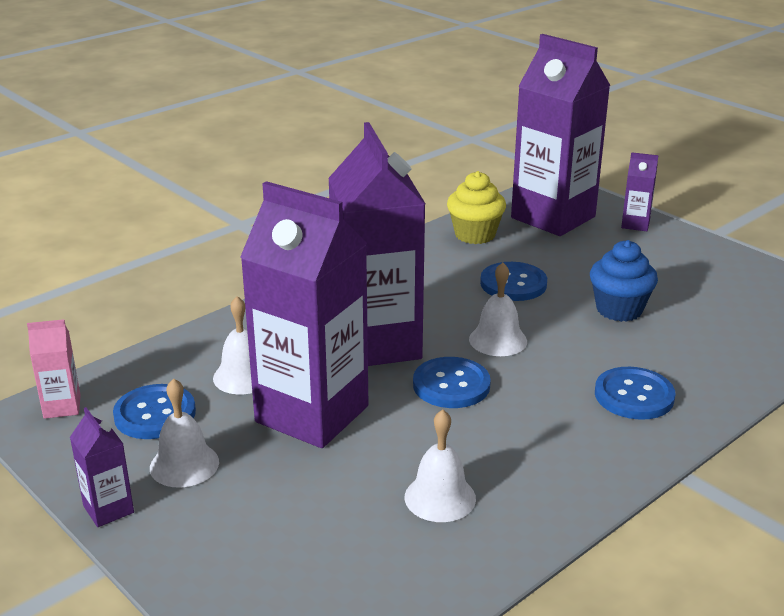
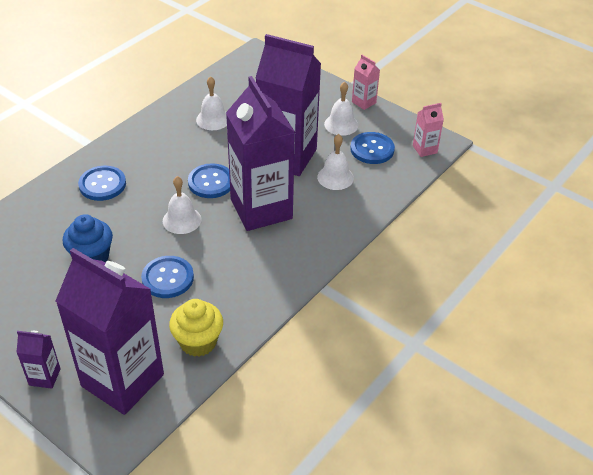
camera: 170 degrees right, 15 degrees up
(108, 509) = (364, 102): purple carton -> pink carton

